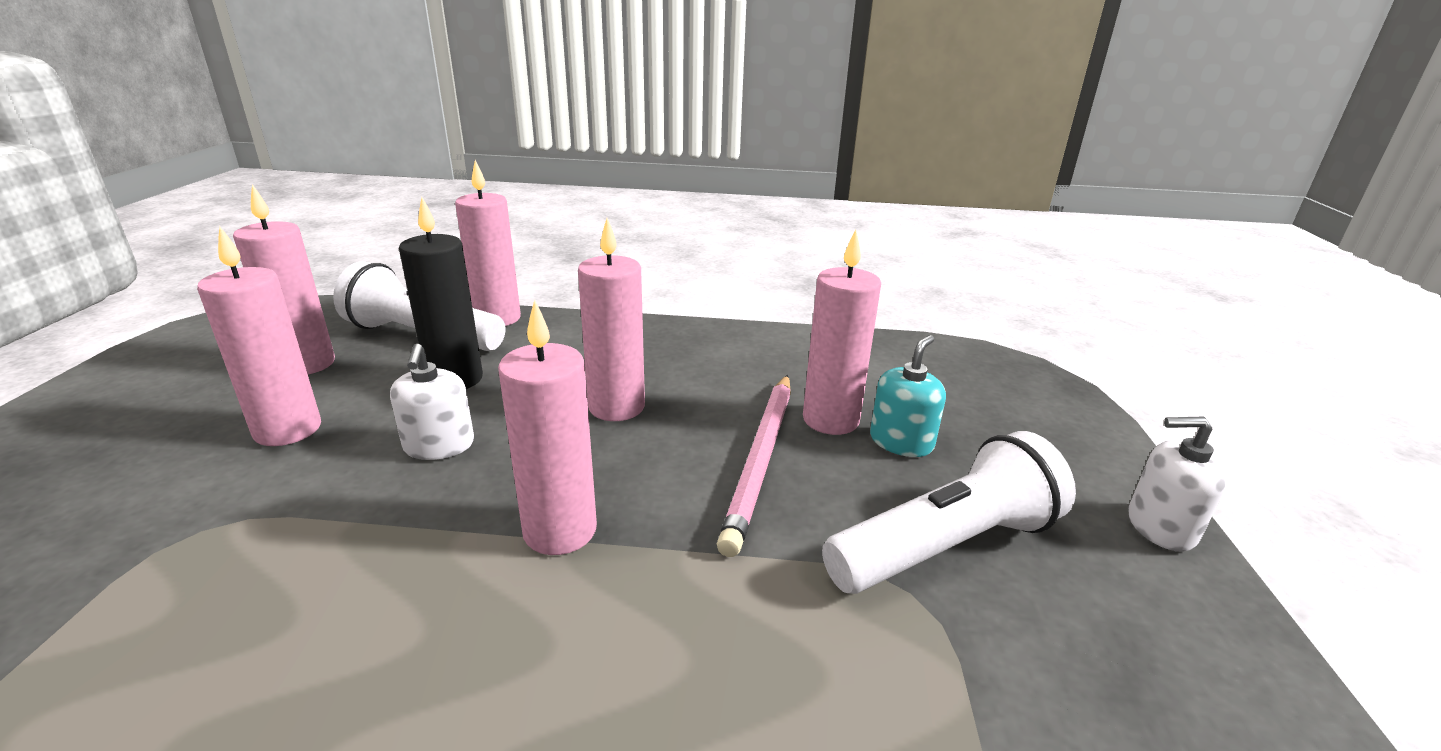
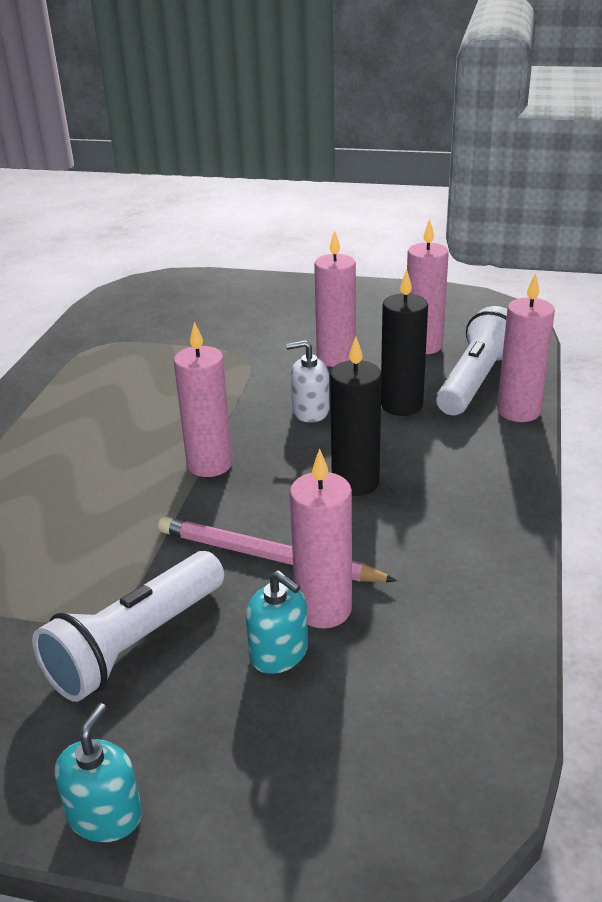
camera: 100 degrees right, 5 degrees up
(616, 407) = (355, 482): pink candle -> black candle
(945, 546) = (136, 643): white flashlight -> white flashlight turned 60 degrees clockwise
(1160, 527) = (105, 815): white soap dispenser -> turquoise soap dispenser

